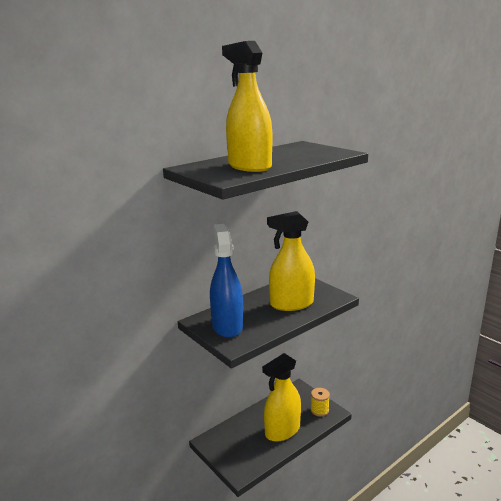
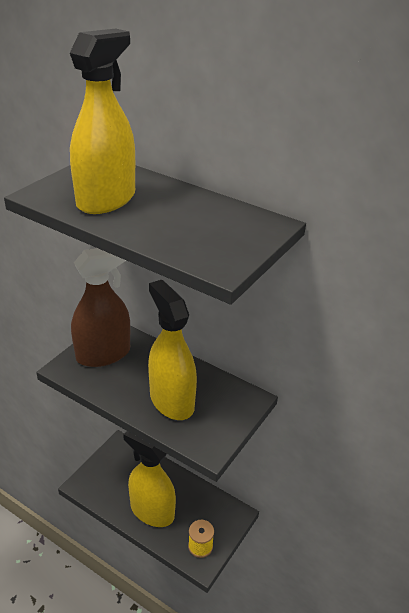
camera: 70 degrees right, 15 degrees up
(227, 326) = (103, 354): blue spray bottle -> brown spray bottle

